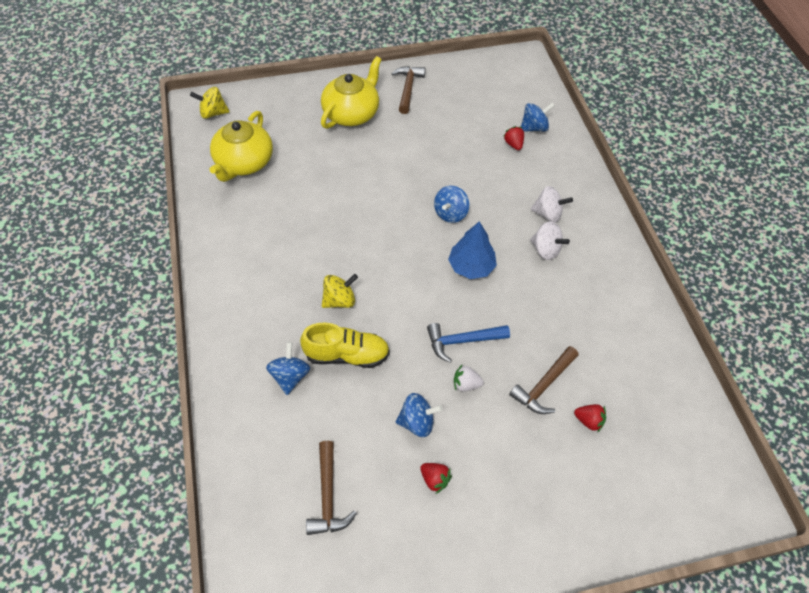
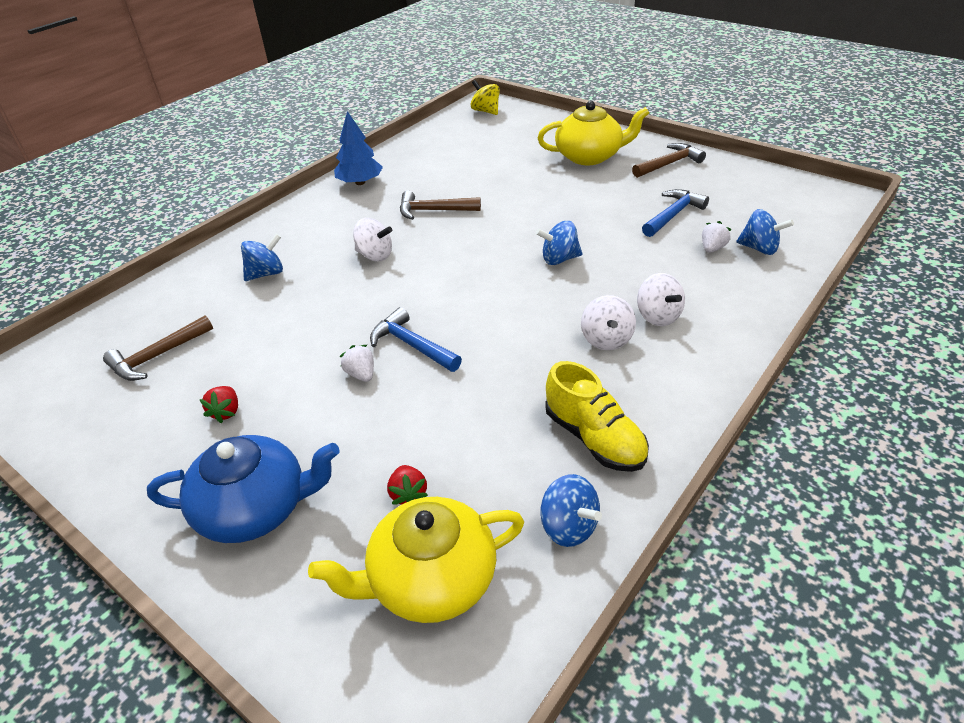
camera: 55 degrees right, 15 degrees down
(244, 163) = (457, 145): yellow teapot -> yellow teapot (430, 579)
(340, 300) = (375, 255): yellow spinning top -> white spinning top
(347, 355) = (319, 289): yellow shoe -> yellow shoe (594, 438)
(417, 422) = (284, 366): blue spinning top -> blue spinning top (569, 527)
(463, 132) = (673, 215): none -> blue hammer
(471, 266) = (512, 303): blue tree -> blue tree (360, 182)
(513, 144) = (712, 248): red strawberry -> white strawberry
(539, 504) = (255, 508): none -> blue teapot
(544, 385) = (419, 431): brown hammer -> brown hammer (433, 211)

